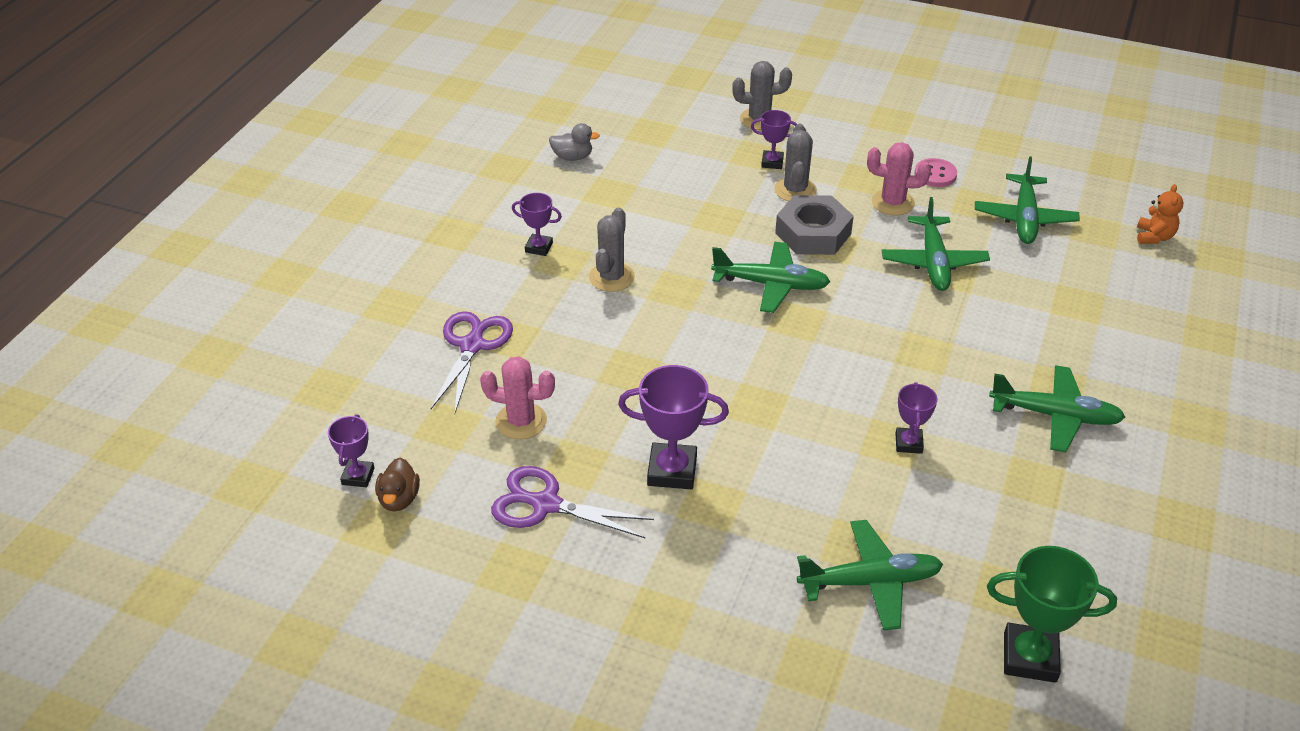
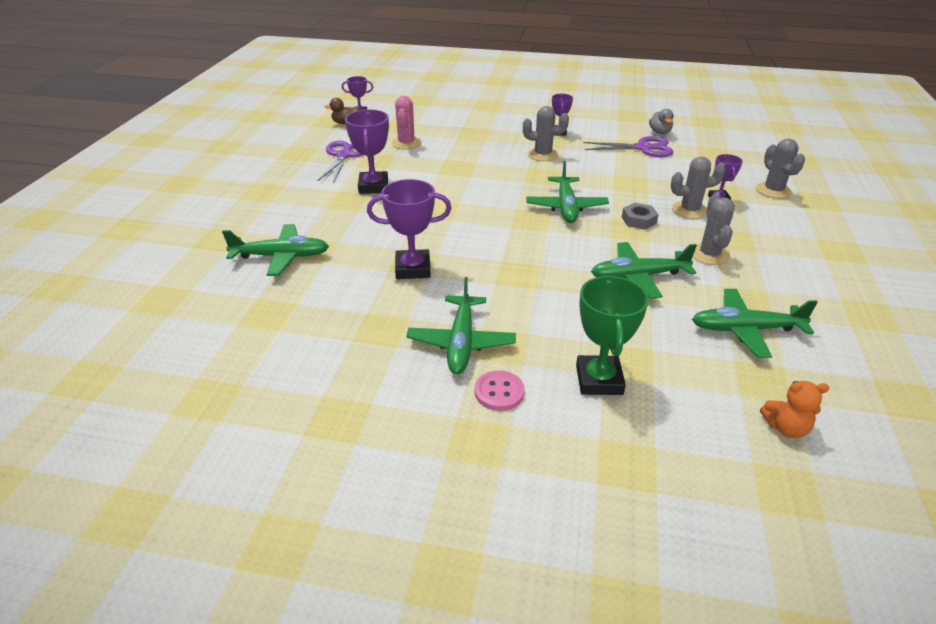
camera: 80 degrees right, 5 degrees down
(472, 345) = (463, 125): purple scissors -> purple scissors (643, 148)
(813, 233) = (638, 220): grey nut -> grey nut, size x0.57
(870, 582) = (281, 257): green plane -> green plane turned 75 degrees counterclockwise
(892, 203) = (709, 254): pink cactus -> grey cactus
(908, 443) = (413, 269): purple trophy -> purple trophy, size x1.72
(935, 174) = (773, 276): pink button -> pink button (499, 392)
(1030, 657) = (206, 323): green trophy -> green trophy (599, 380)

